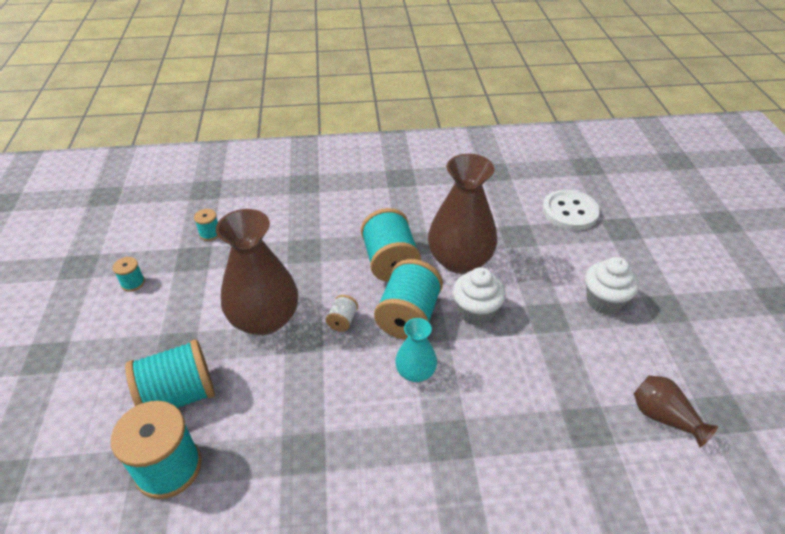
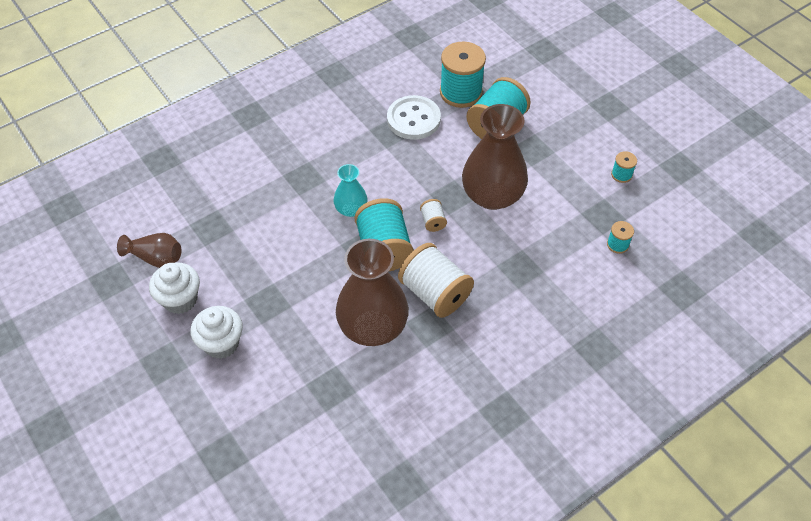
camera: 150 degrees right, 10 degrees up
(390, 262) = (435, 293): turquoise spool -> white spool
(476, 312) = (331, 279): white cupcake -> white cupcake (180, 300)
(570, 212) = (287, 454): white button -> white button (413, 119)

